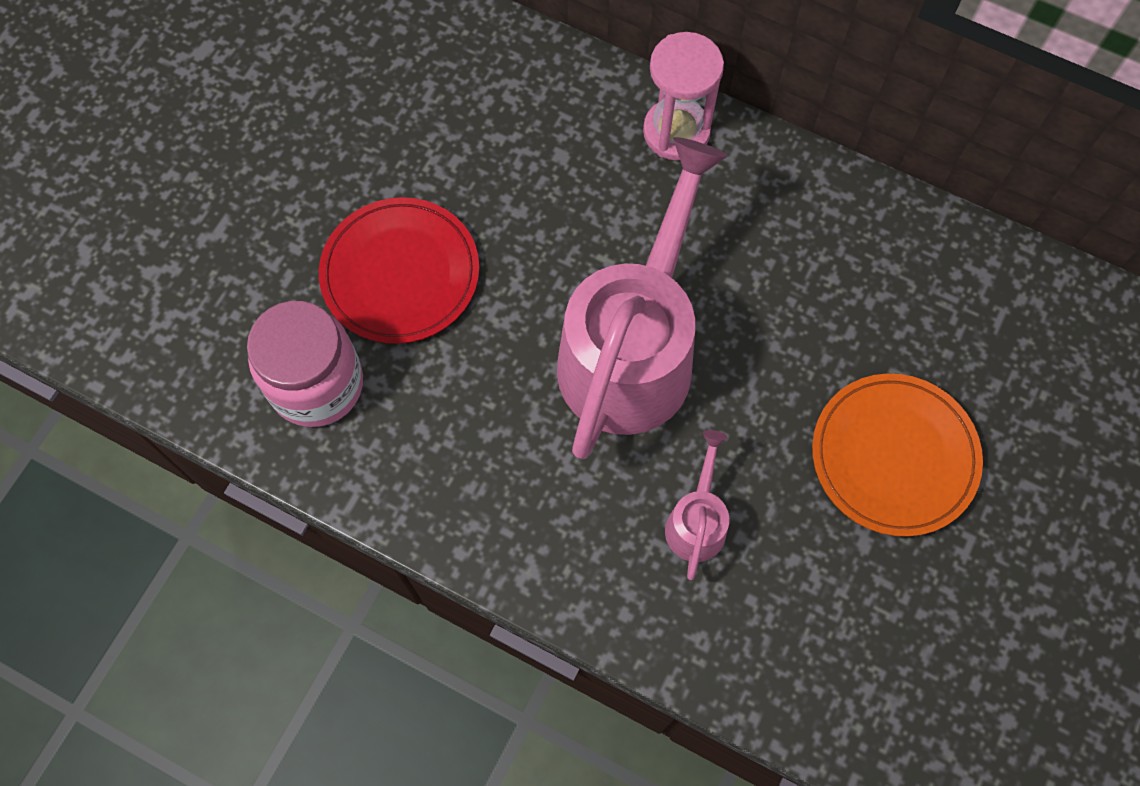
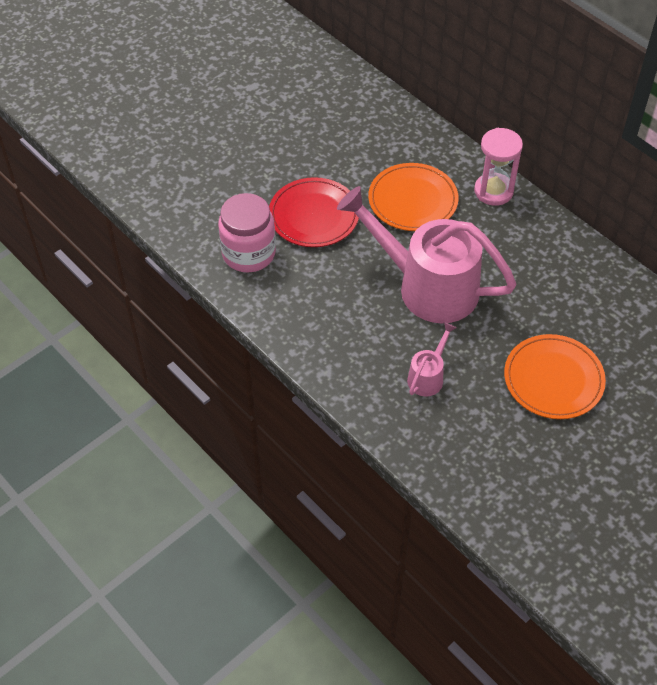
camera: 20 degrees right, 15 degrees down
(553, 191) = (413, 200): none -> orange plate
(633, 348) = (426, 286): pink watering can -> pink watering can turned 105 degrees counterclockwise

